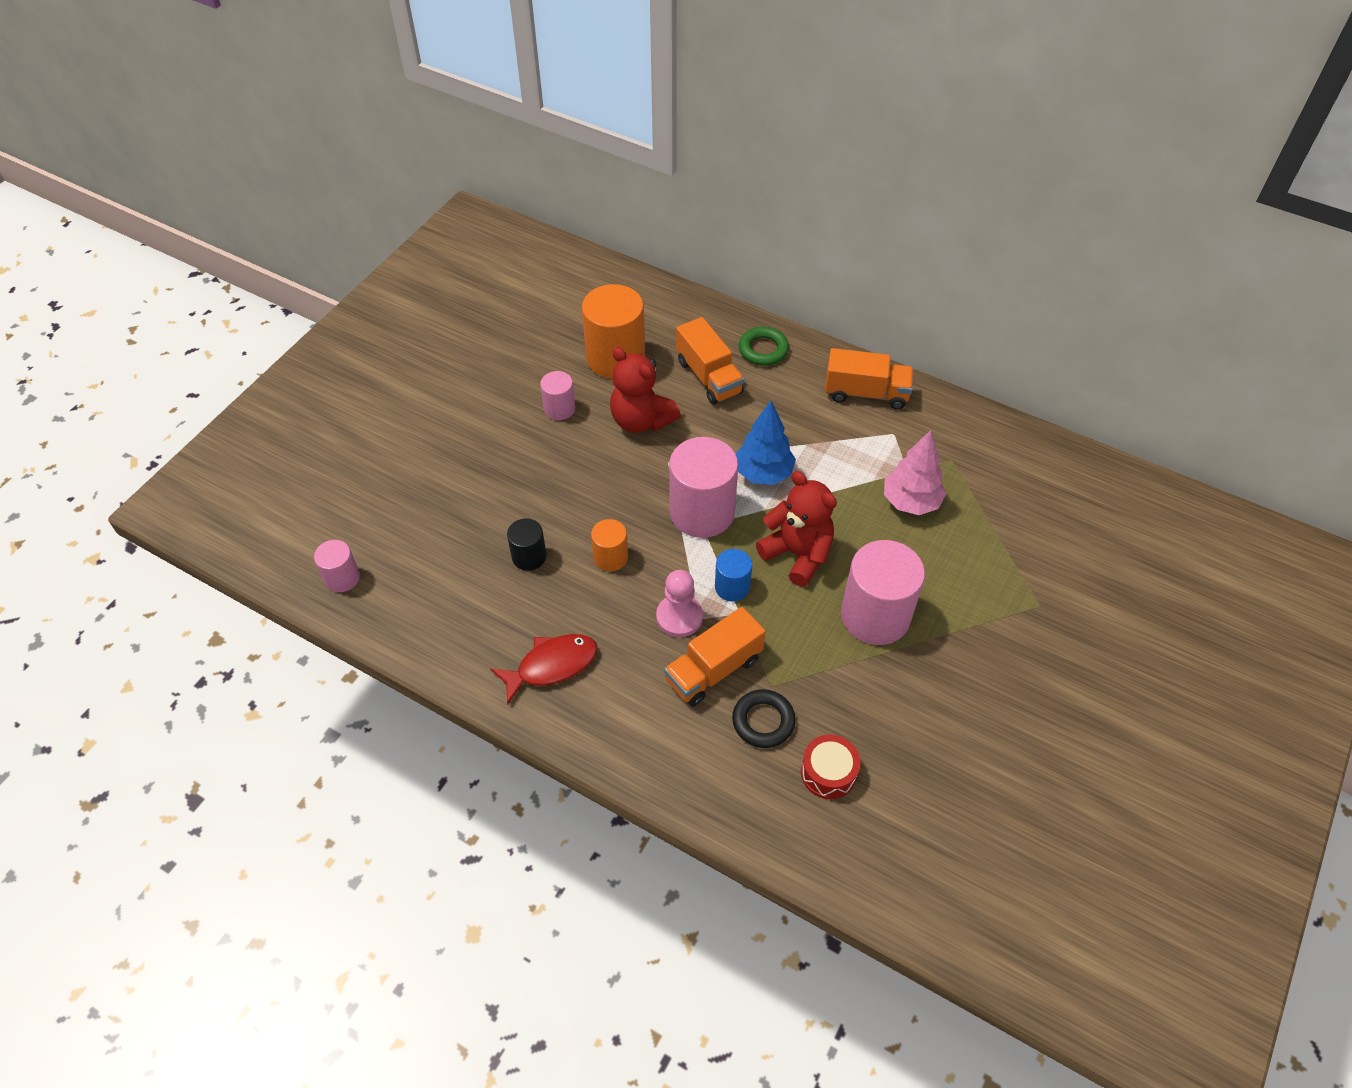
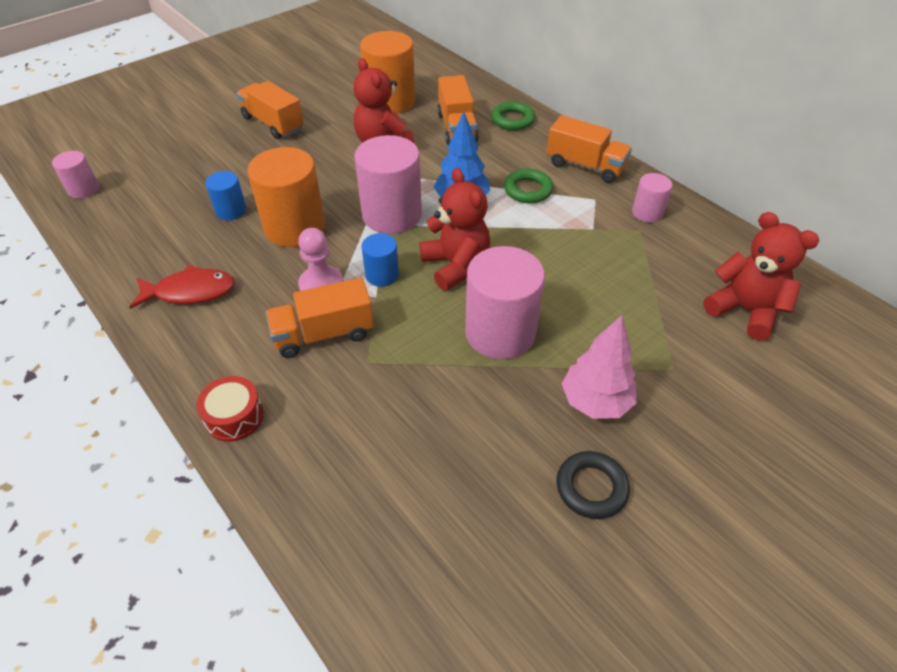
camera: 20 degrees right, 5 degrees down
(500, 426) = (273, 124): none -> orange truck
(529, 556) = (231, 210): black cylinder -> blue cylinder
(559, 408) = (325, 122): pink cylinder -> pink cylinder (647, 213)
(610, 557) = (295, 227): orange cylinder -> orange cylinder, size x1.93
(763, 721) = (341, 390): black ring -> black ring (591, 487)
(823, 441) = (528, 190): none -> green ring
(828, 772) = (375, 455): red drum -> red drum (234, 416)
(911, 502) = (584, 252): pink tree -> pink tree (595, 402)
(1077, 524) = (745, 310): none -> red teddy bear

